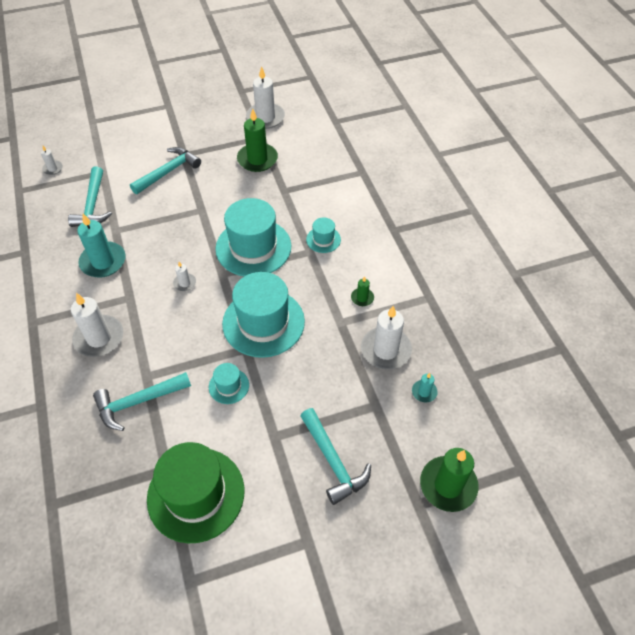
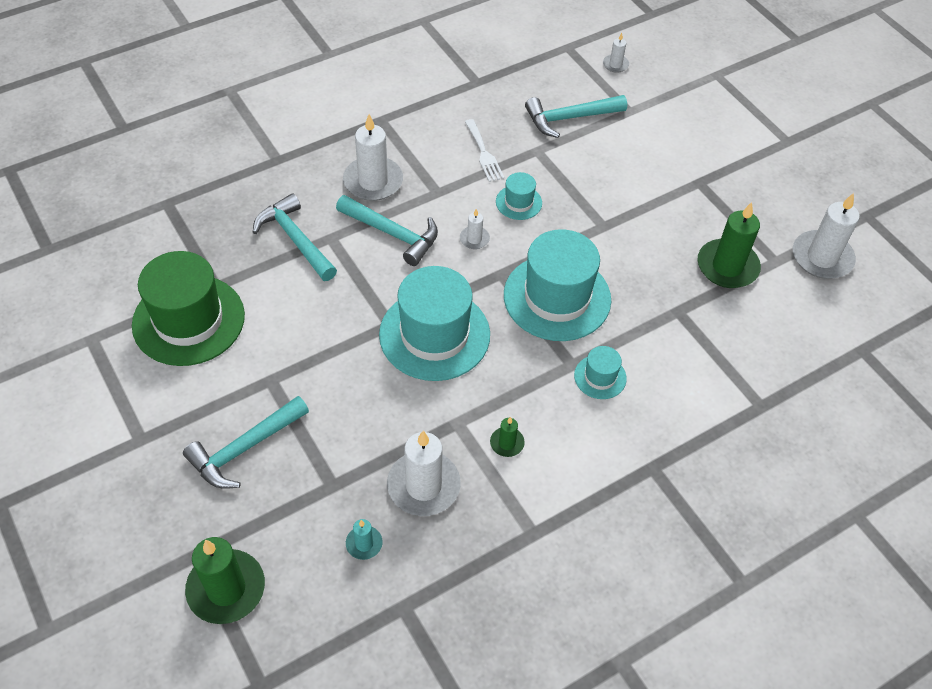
camera: 75 degrees right, 0 degrees up
(103, 262) = (484, 153): turquoise candle -> white fork
(168, 172) = (658, 174): turquoise hammer -> turquoise hammer (392, 234)
(229, 386) = (332, 319): turquoise hat -> turquoise hat (518, 202)

